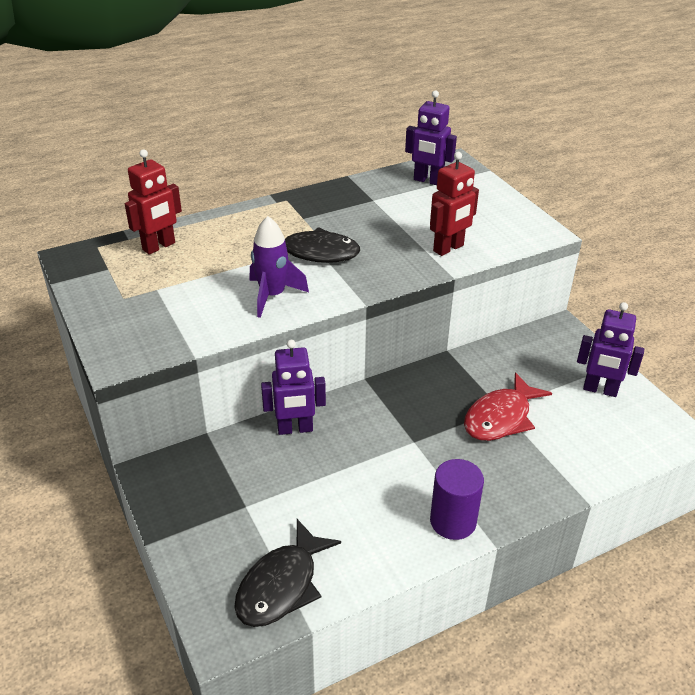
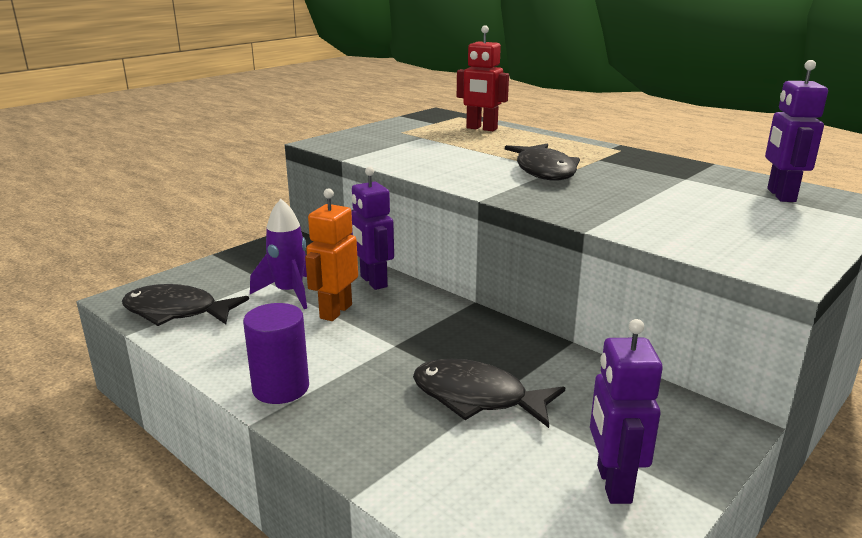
camera: 70 degrees right, 15 degrees down
(272, 296) = (453, 167): purple rocket -> purple rocket (289, 293)
(340, 465) = (335, 311): none -> orange robot
(448, 248) = (644, 222): red robot -> none
(500, 417) = (477, 397): red fish -> black fish

